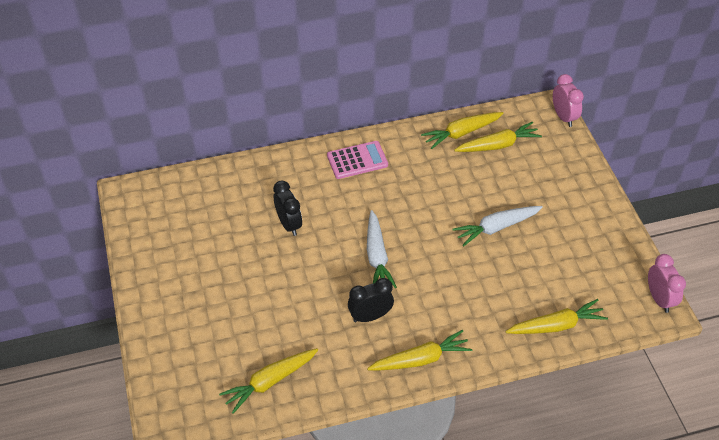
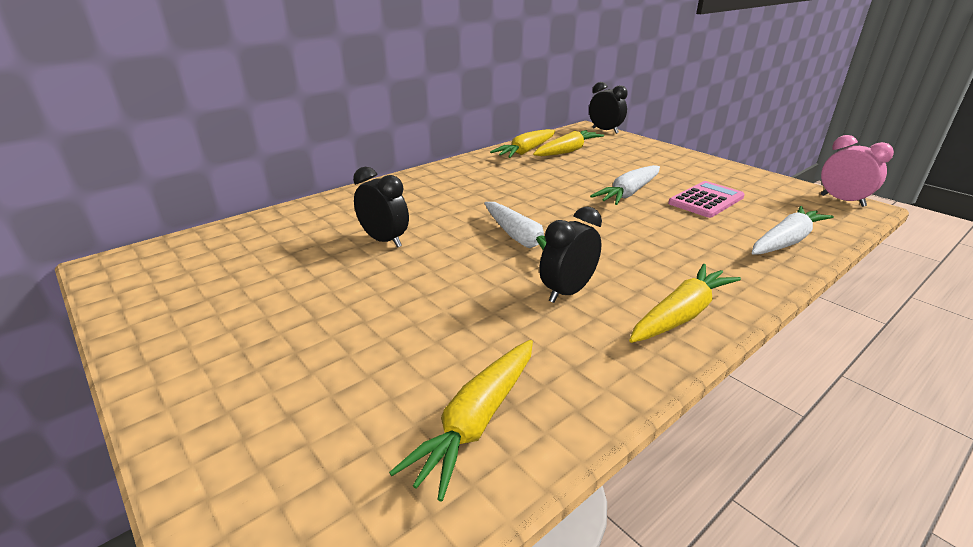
camera: 25 degrees left, 20 degrees down
(357, 160) = (434, 183): pink calculator -> pink calculator (706, 200)
(556, 325) = (786, 241): yellow carrot -> white carrot
(563, 117) = (605, 131): pink clock -> black clock

